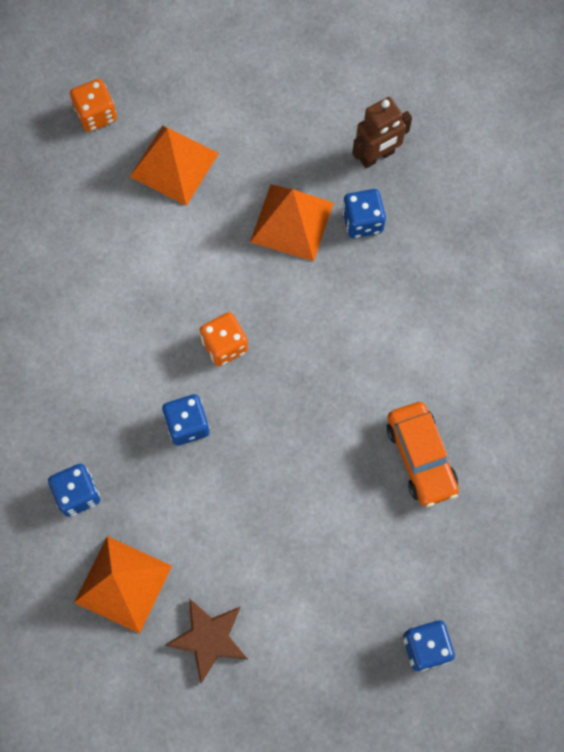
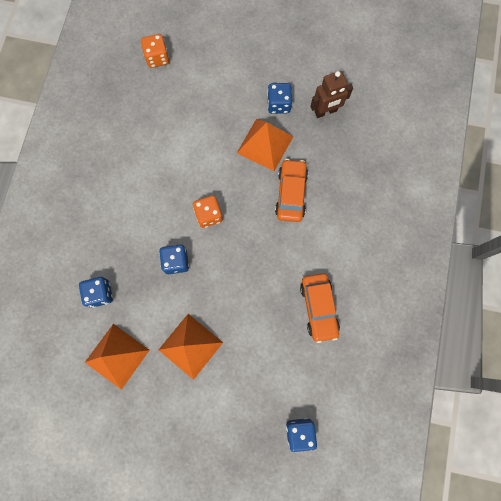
camera: 10 degrees right, 5 degrees up
(174, 165) = (199, 97): orange pyramid -> orange pyramid (190, 346)
(208, 639) = (163, 401): brown star -> none
(346, 291) = (291, 194): none -> orange car
(362, 221) = (309, 151): blue dice -> blue dice (278, 104)

